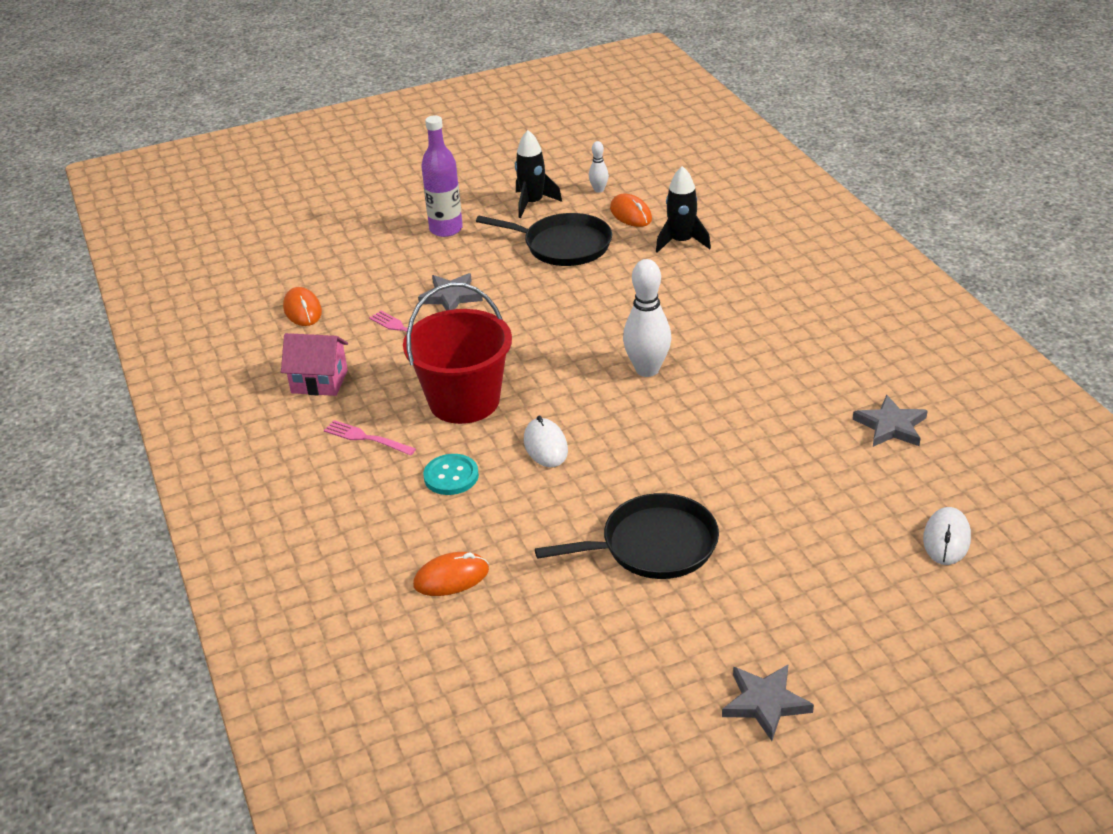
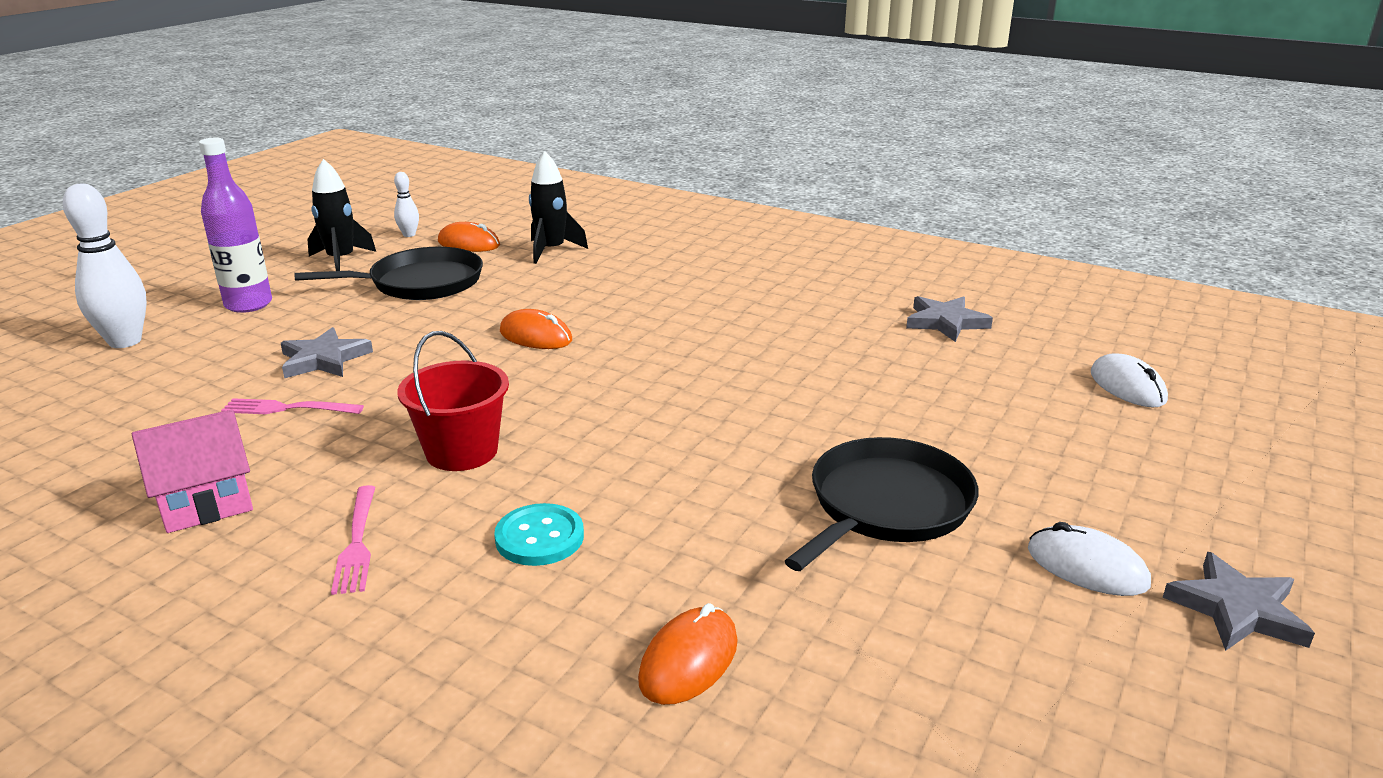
camera: 40 degrees left, 10 degrees down
(302, 310) = (97, 434): orange mouse -> orange mouse (536, 336)
(366, 438) = (357, 542): pink fork -> pink fork turned 90 degrees counterclockwise
(464, 401) = (462, 451): red bucket -> red bucket, size x0.66
(545, 446) = (626, 458): white mouse -> white mouse (1087, 567)
(647, 369) = (652, 353): white bowling pin -> white bowling pin (125, 341)

